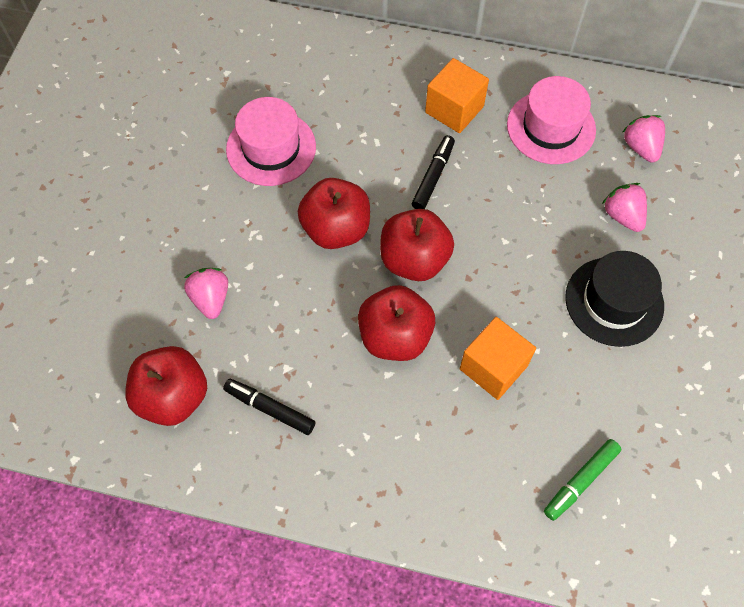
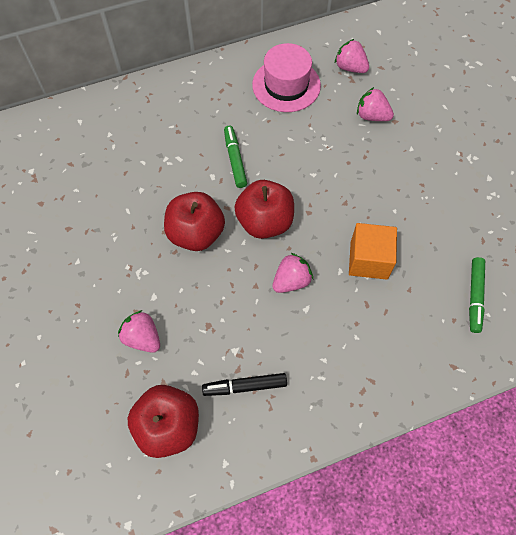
camera: 35 degrees left, 0 degrees up
(271, 148) = (106, 205): pink hat -> none
(395, 336) = (291, 281): red apple -> pink strawberry
(433, 177) = (235, 160): black marker -> green marker
(454, 109) = (215, 108): orange cube -> none
(614, 301) = (407, 172): black hat -> none

